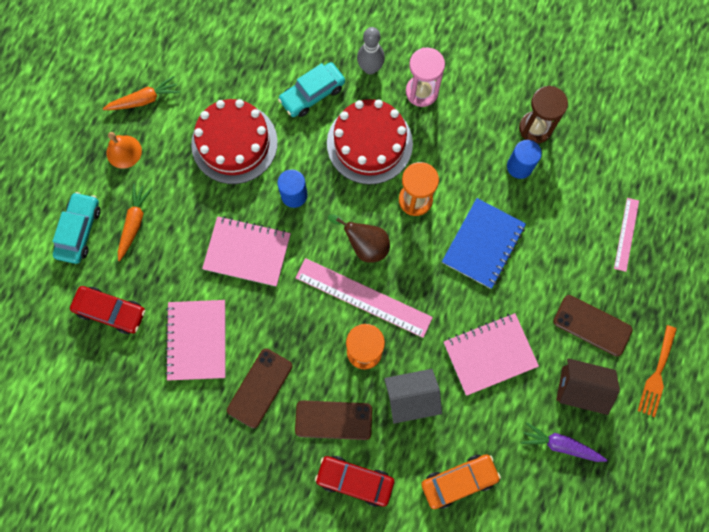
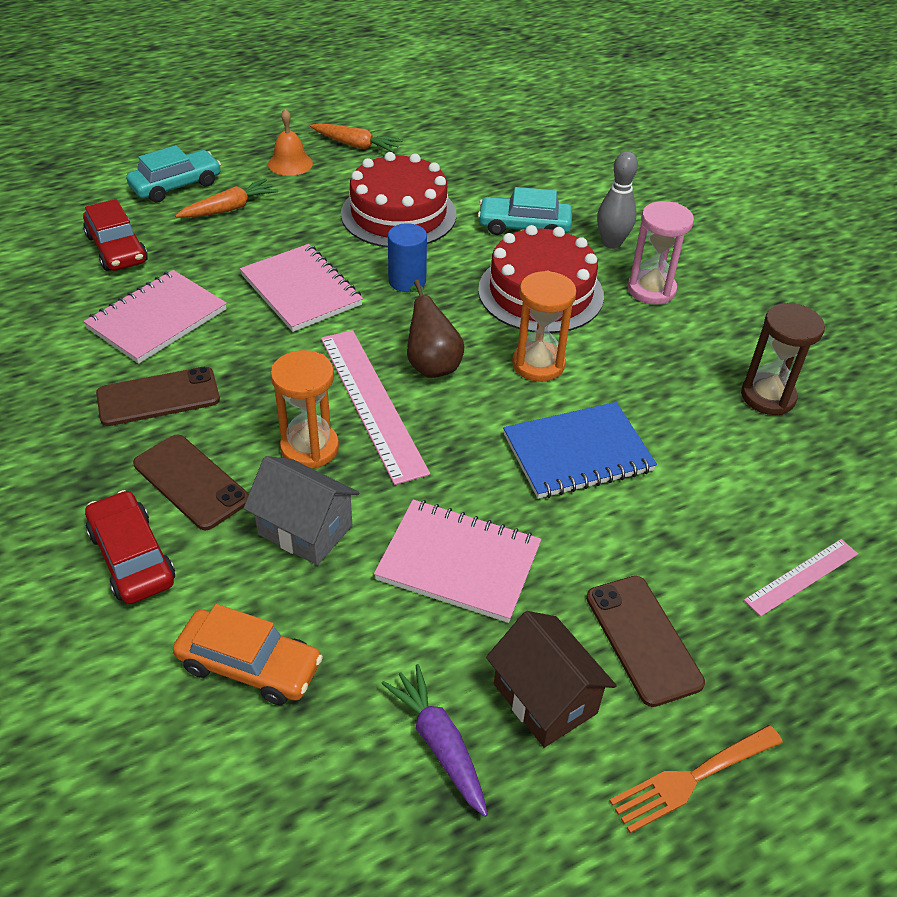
camera: 40 degrees right, 30 degrees down
(519, 166) = (708, 416): blue cylinder -> none

